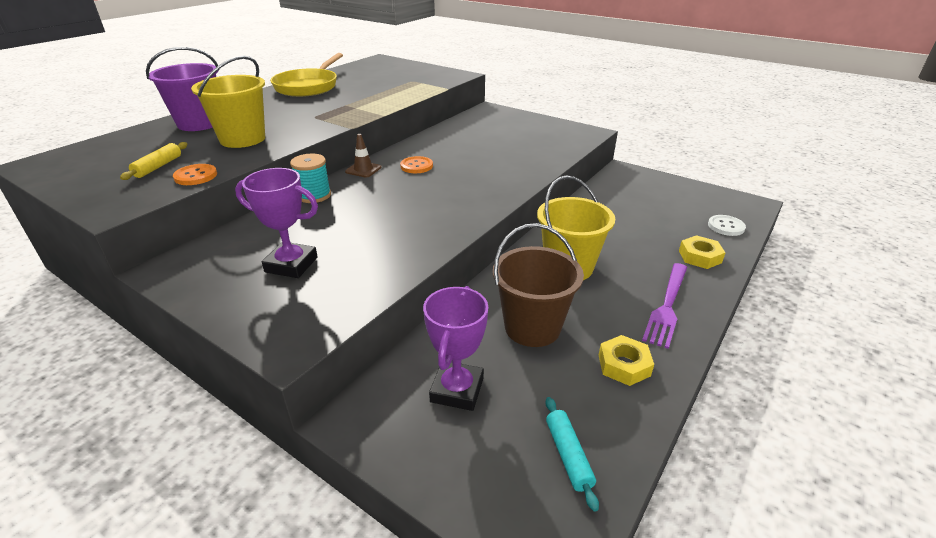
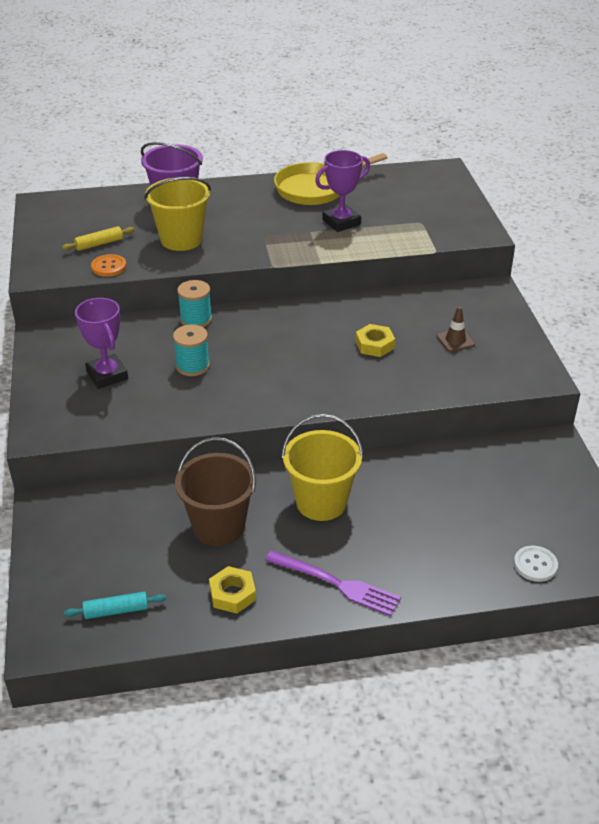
camera: 45 degrees right, 5 degrees up
(362, 222) = (192, 366): none -> turquoise spool
(363, 169) = (265, 311): brown traffic cone -> brown traffic cone (455, 340)
(416, 166) = (310, 330): orange button -> none
(457, 390) = (116, 530): purple trophy -> purple trophy (341, 222)
(568, 455) = (116, 610): turquoise rolling pin -> turquoise rolling pin turned 45 degrees clockwise
(667, 307) = (337, 584): purple fork -> purple fork turned 135 degrees counterclockwise
(700, 257) = (447, 570): yellow nut -> yellow nut (374, 345)

